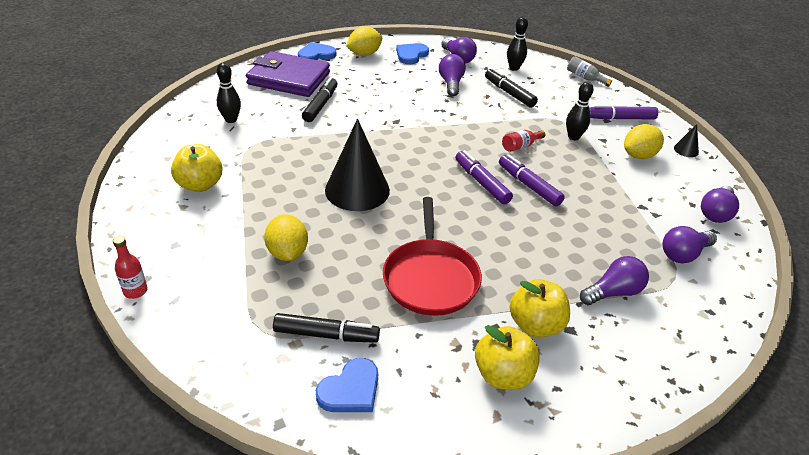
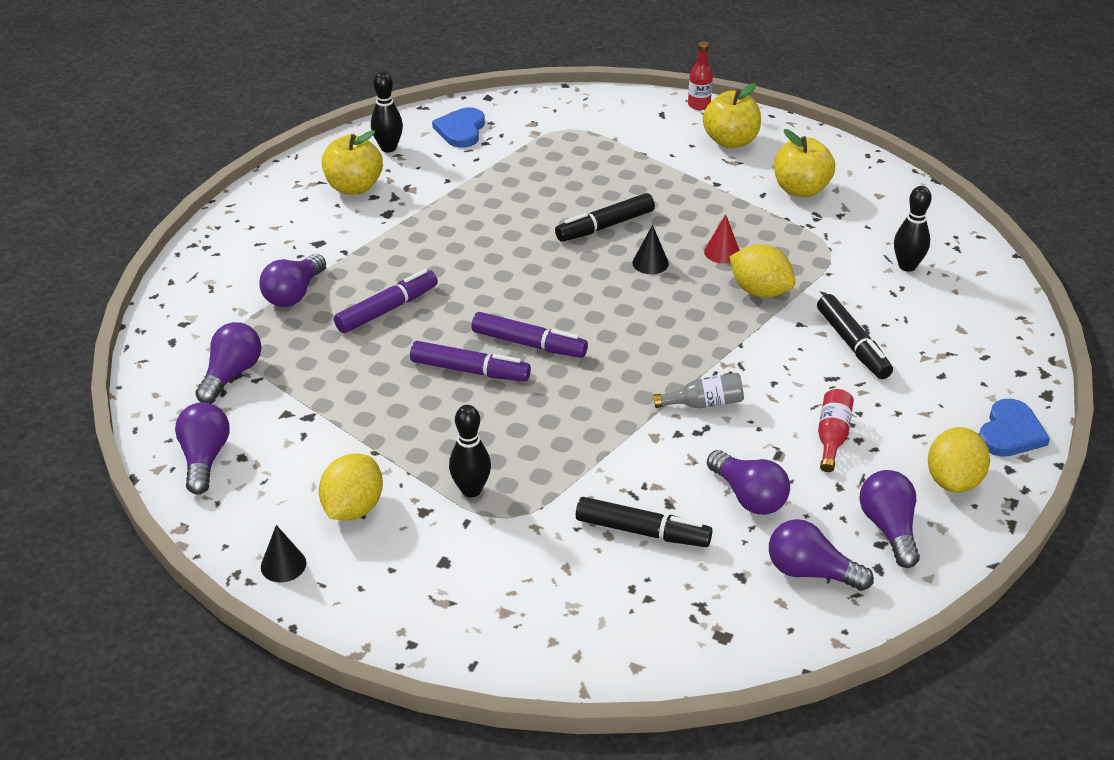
camera: 145 degrees right, 0 degrees up
(287, 253) = (629, 180): yellow lemon -> yellow lemon (760, 291)
(289, 78) = (961, 363): purple wallet -> none
(308, 174) = (722, 252): none -> red cone
(326, 335) = (518, 148): black marker -> black marker (605, 226)
(357, 190) = (650, 263): black cone -> black cone, size x0.42
(411, 55) = (889, 528): blue heart -> purple light bulb
(430, 278) = (481, 222): red pan -> none
(514, 68) = (696, 609): black bowling pin -> black bowling pin (388, 148)
(520, 147) = (530, 426): red bottle -> red bottle (832, 437)
(535, 325) = (352, 231): yellow apple -> yellow apple (730, 141)
(584, 78) = (553, 664): grey bottle -> grey bottle (704, 404)
(620, 118) = (423, 580): purple marker -> purple marker (387, 309)

